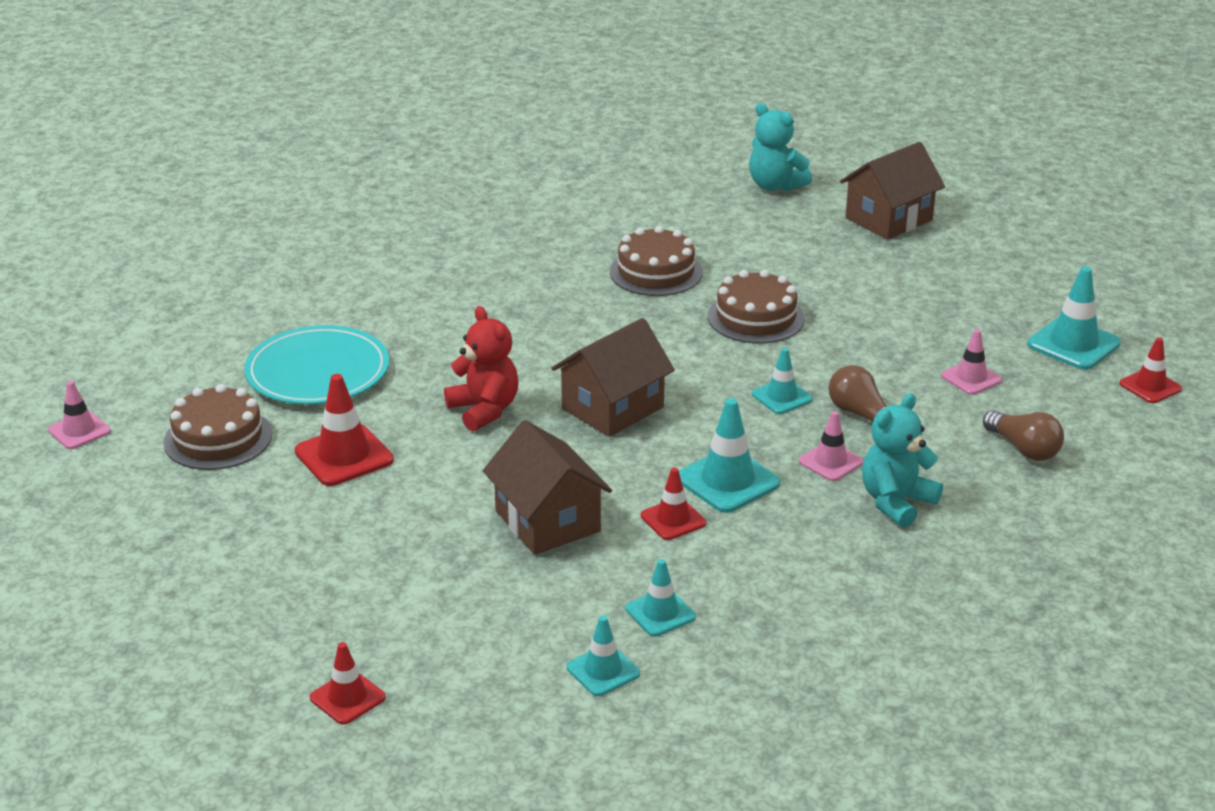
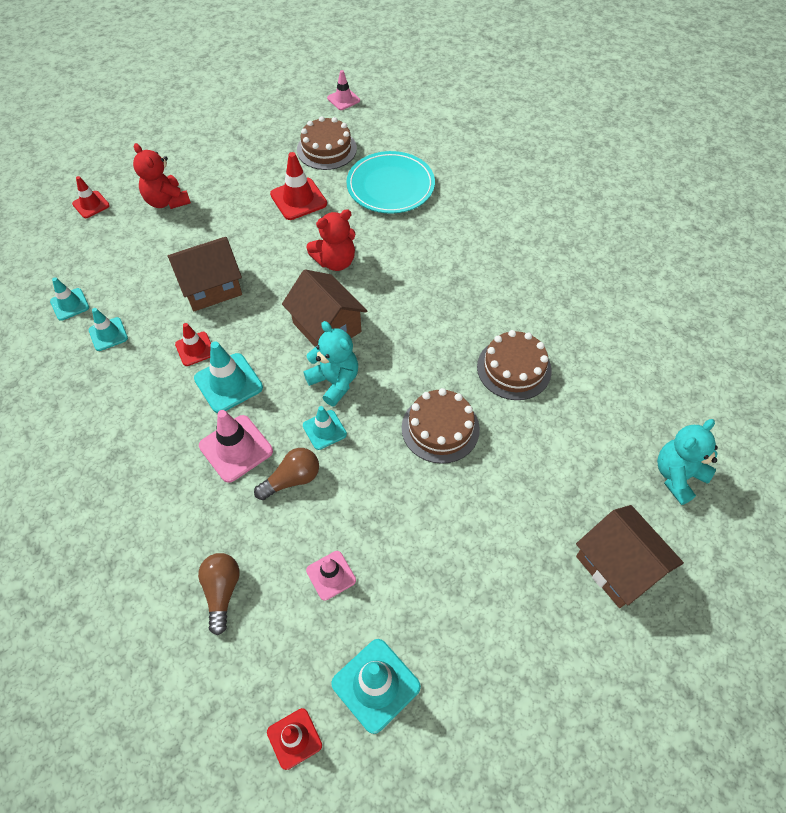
camera: 95 degrees right, 25 degrees up
(342, 600) = (167, 201): none -> red teddy bear
(830, 462) = (236, 448): pink traffic cone -> pink traffic cone, size x1.60
(896, 502) = (178, 482): turquoise teddy bear -> turquoise teddy bear (334, 382)
(1024, 449) = (222, 592): brown light bulb -> brown light bulb turned 120 degrees clockwise

